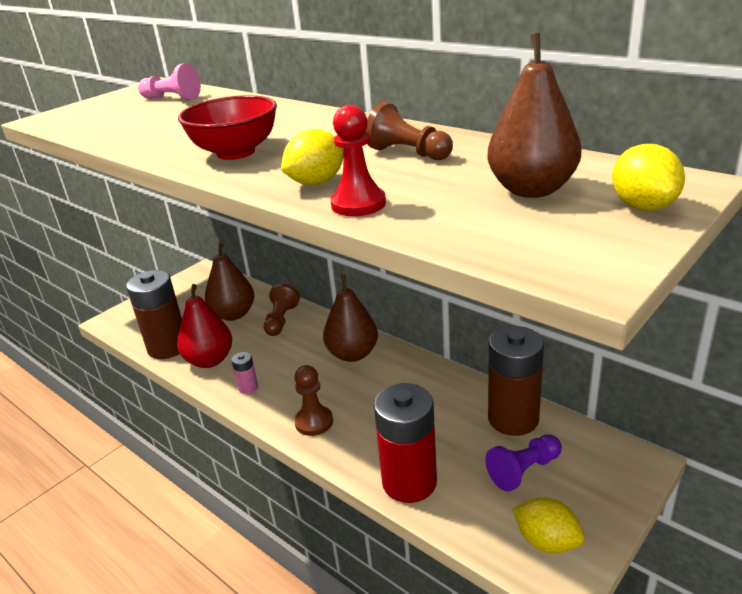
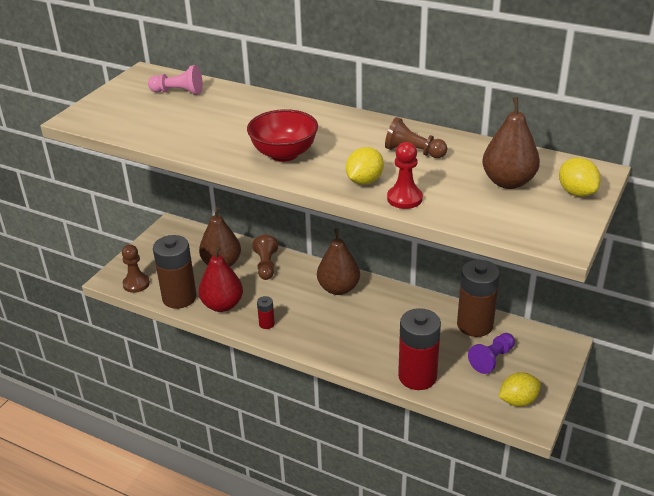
camera: 15 degrees left, 5 degrees up
(248, 388) = (266, 324): pink battery -> red battery
(314, 422) = (331, 344): brown pawn -> brown pawn (136, 284)
(546, 541) = (518, 400): yellow lemon -> yellow lemon turned 45 degrees counterclockwise

